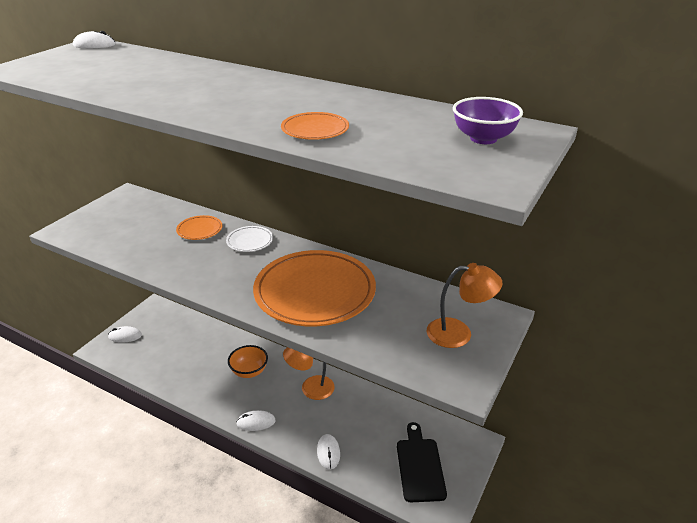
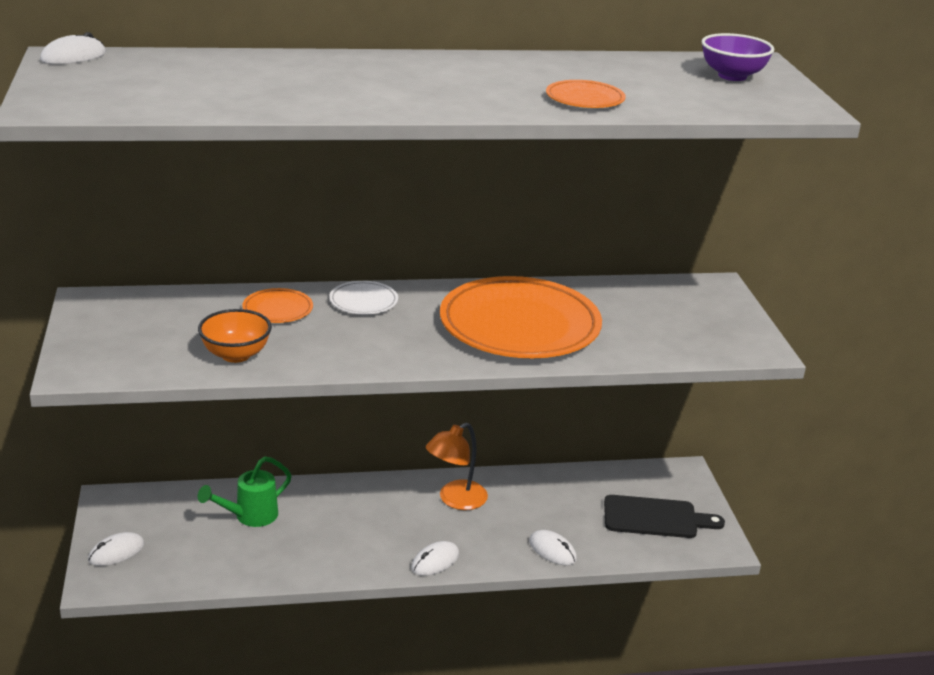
camera: 40 degrees left, 5 degrees down
(200, 346) = (249, 516): none -> green watering can
(249, 371) = (357, 516): orange bowl -> orange bowl (236, 355)
(419, 466) = (655, 518): black cutting board -> black cutting board turned 135 degrees clockwise
(459, 333) = (702, 312): orange lamp -> none

